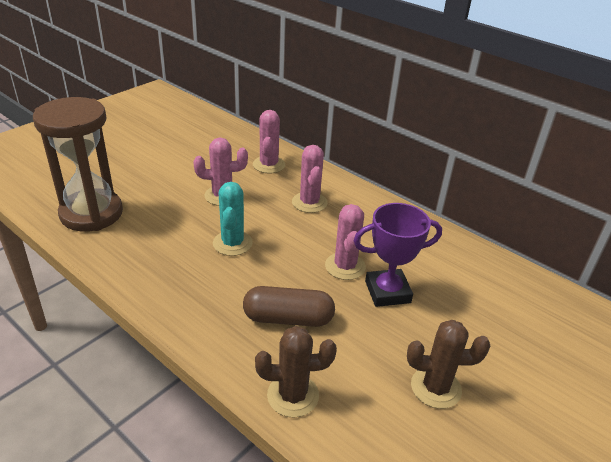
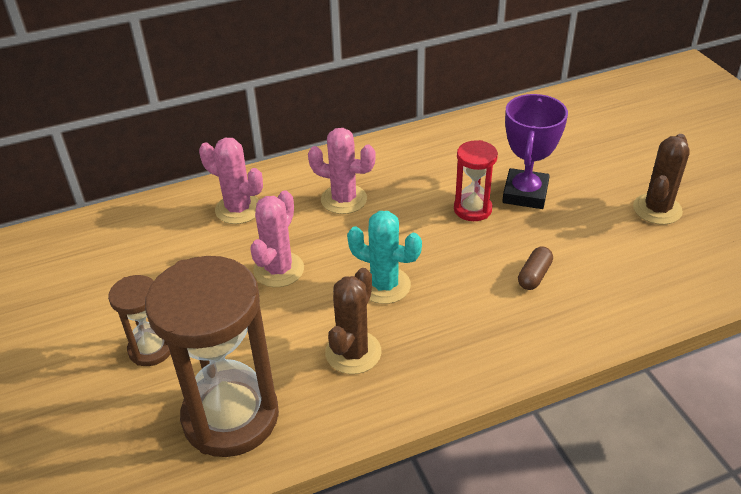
camera: 60 degrees left, 5 degrees up
(133, 171) = (151, 349): none -> brown hourglass
(288, 318) = (534, 275): brown capsule -> brown capsule, size x0.55
(293, 395) = (640, 303): brown cactus -> brown cactus (353, 352)
(345, 266) = (472, 209): pink cactus -> red hourglass

